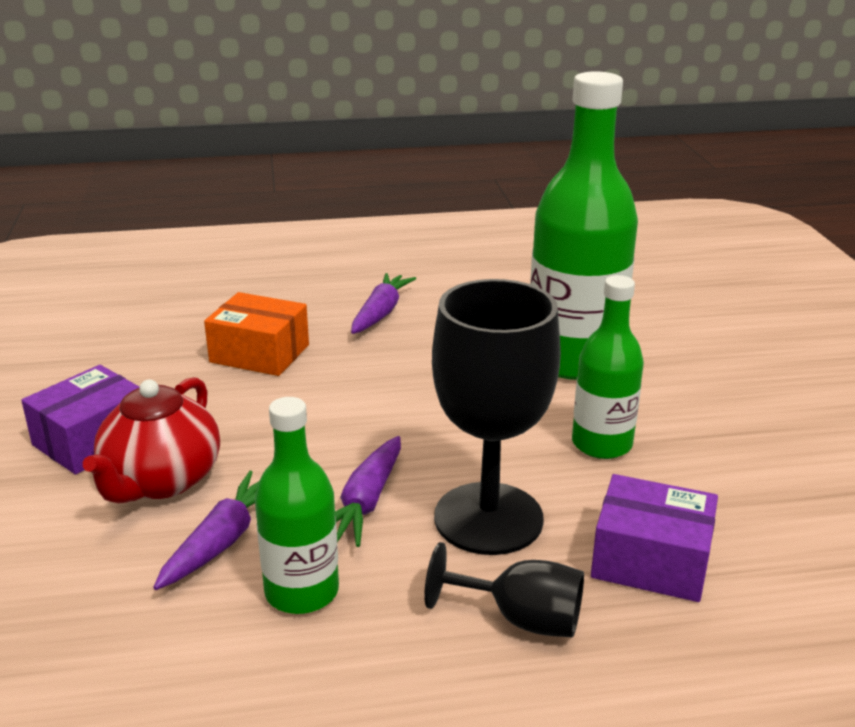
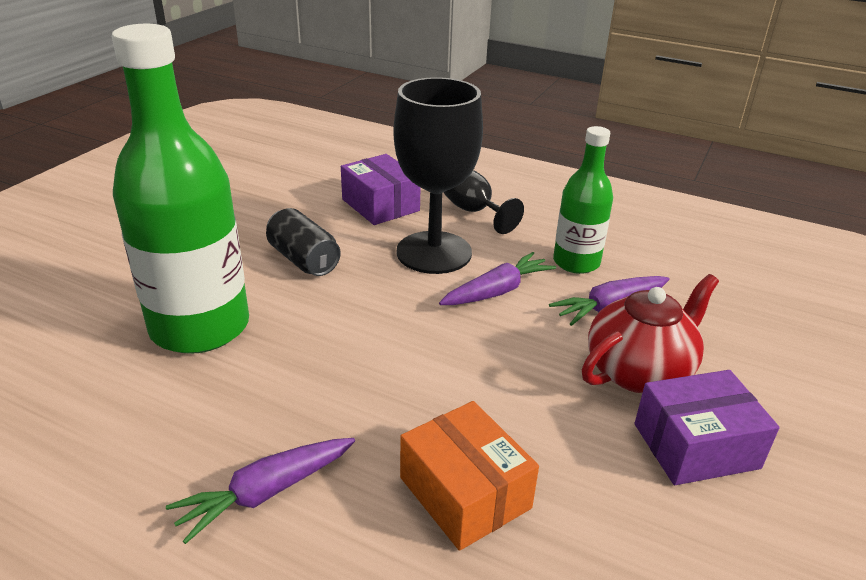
camera: 145 degrees left, 5 degrees up
(601, 444) = (303, 260): green bottle -> black can

